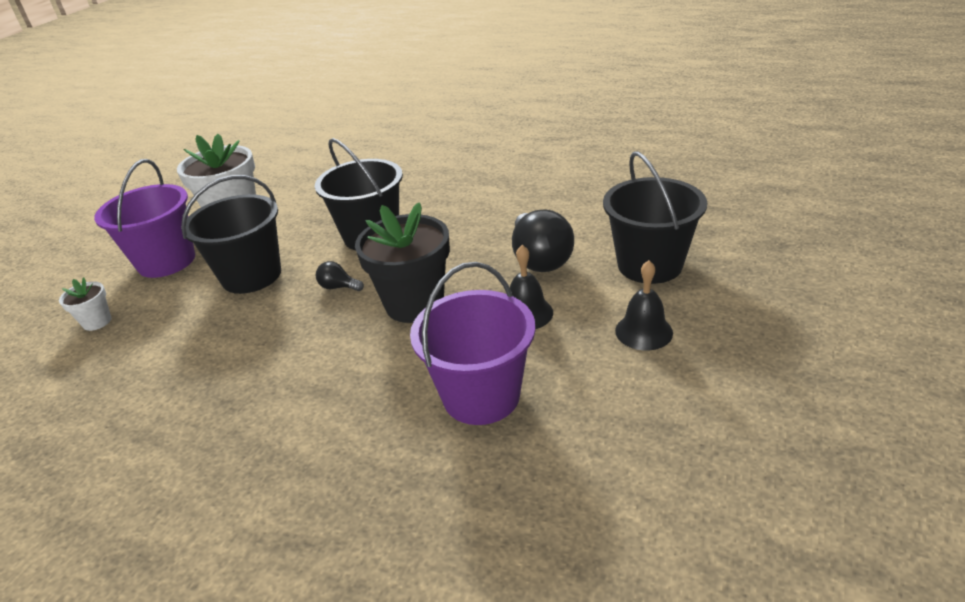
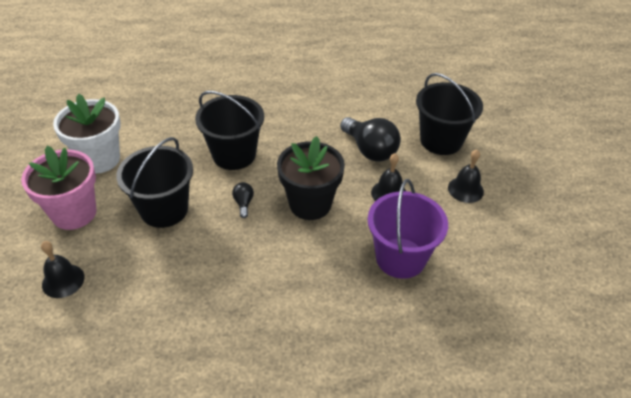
camera: 30 degrees left, 10 degrees up
(97, 322) = (63, 280): white flower pot -> black bell
(166, 261) = (74, 213): purple bucket -> pink flower pot
(338, 287) = (243, 203): black light bulb -> black light bulb turned 90 degrees clockwise

